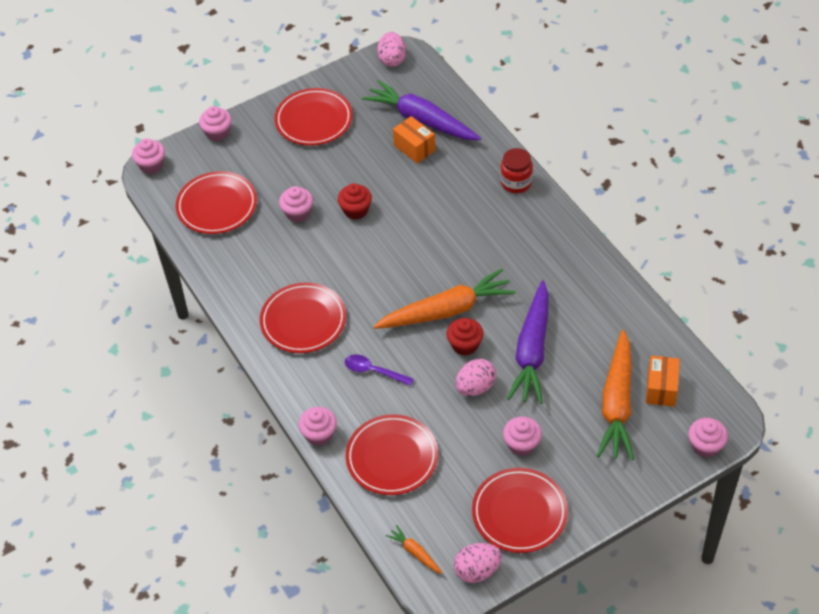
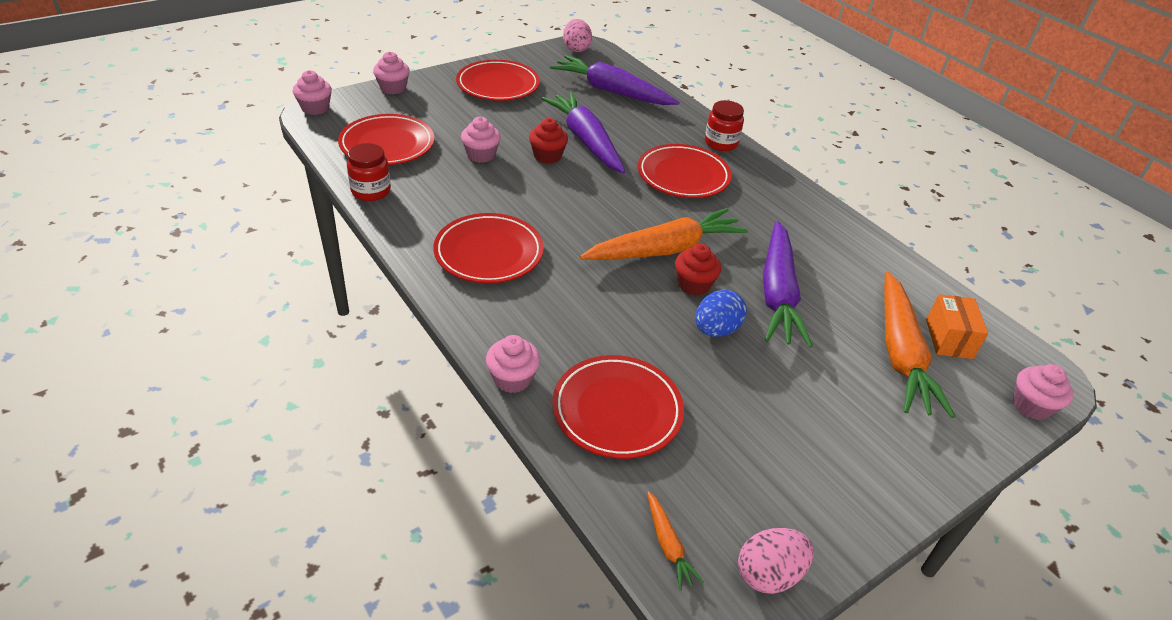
camera: 10 degrees left, 10 degrees down
(207, 261) = (371, 191): none -> red jar
(374, 371) = (582, 308): purple spoon -> none
(391, 188) = (586, 140): none -> purple carrot
(414, 148) = (607, 111): orange box -> none
(415, 552) = (668, 545): orange carrot -> orange carrot turned 150 degrees counterclockwise
(475, 387) = (716, 330): pink egg -> blue egg
(519, 513) = (811, 488): red plate -> red plate (683, 176)
(521, 444) = (792, 398): pink cupcake -> none

